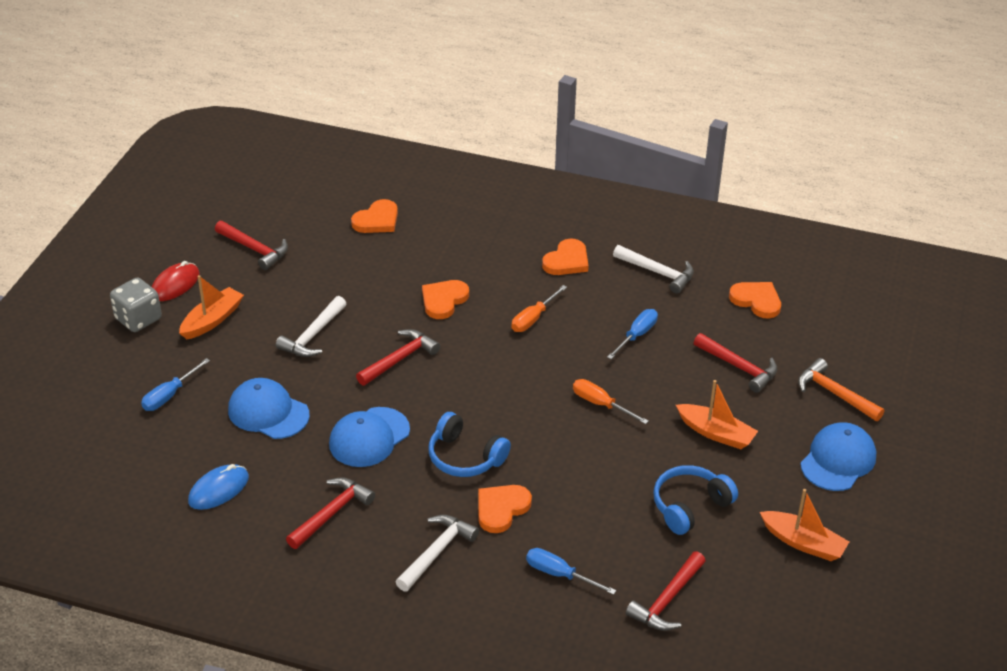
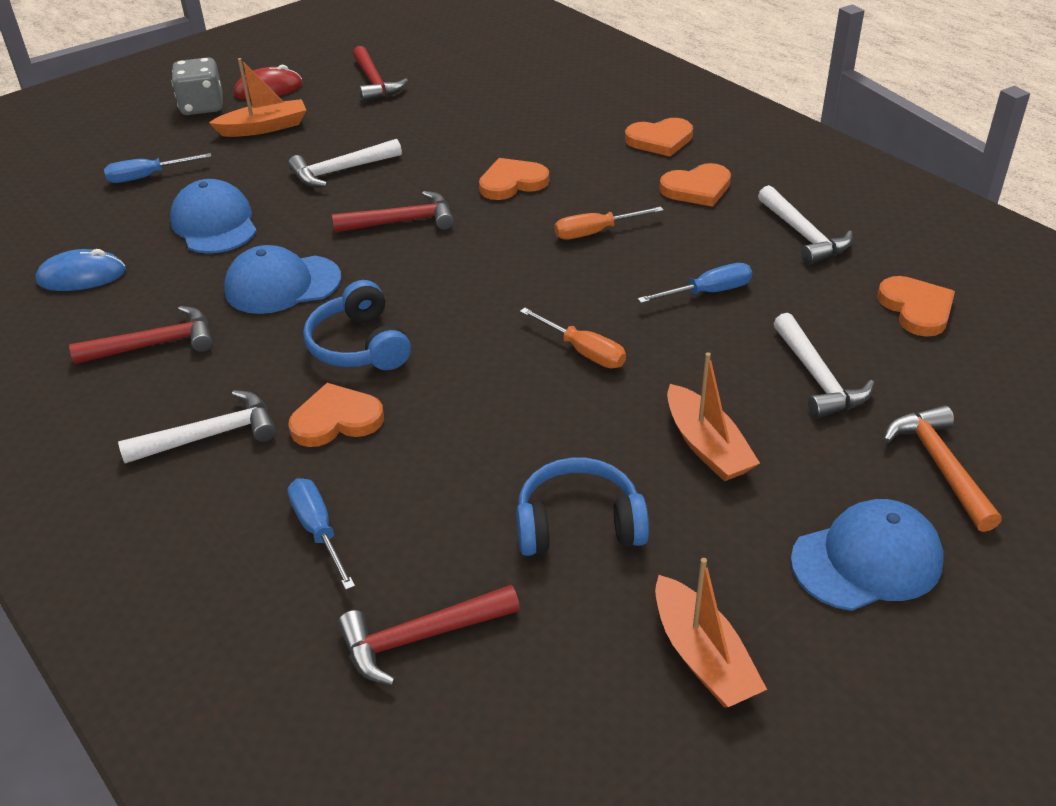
camera: 35 degrees right, 0 degrees up
(377, 220) = (523, 92): orange heart -> orange heart (660, 140)
(601, 404) = (583, 351): orange screwdriver -> orange screwdriver turned 150 degrees clockwise
(739, 367) = (817, 378): red hammer -> white hammer

